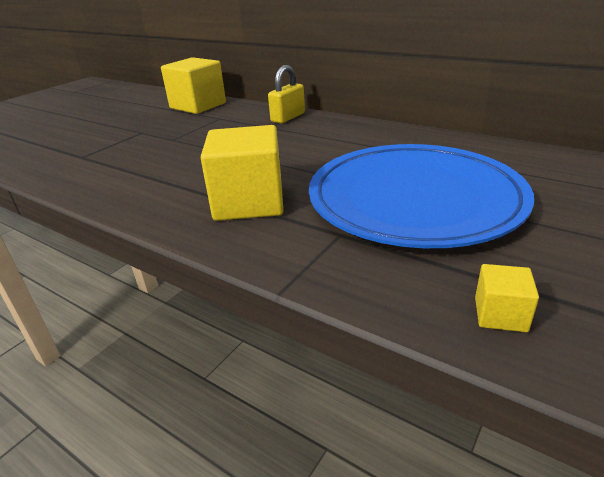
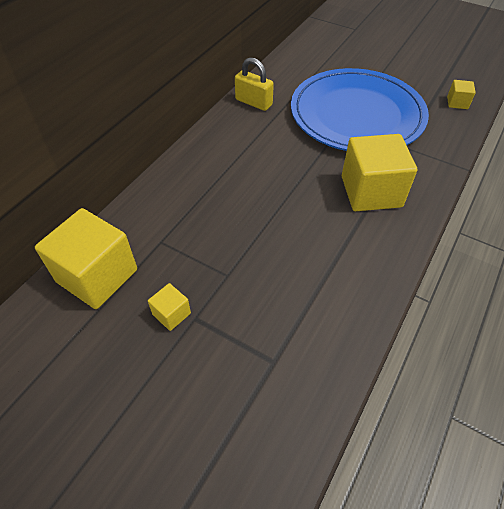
camera: 95 degrees left, 20 degrees up
(150, 126) = (171, 314): none -> yellow cube
(288, 117) = (177, 181): yellow padlock -> yellow padlock (253, 102)

